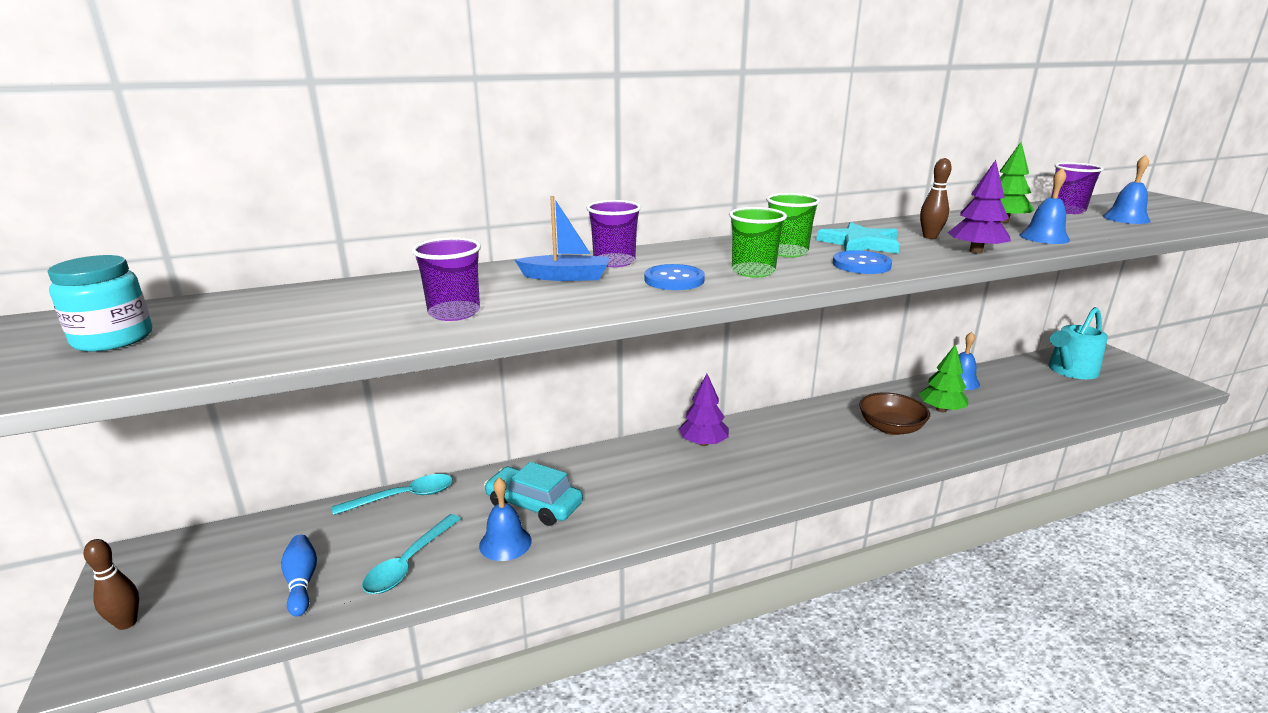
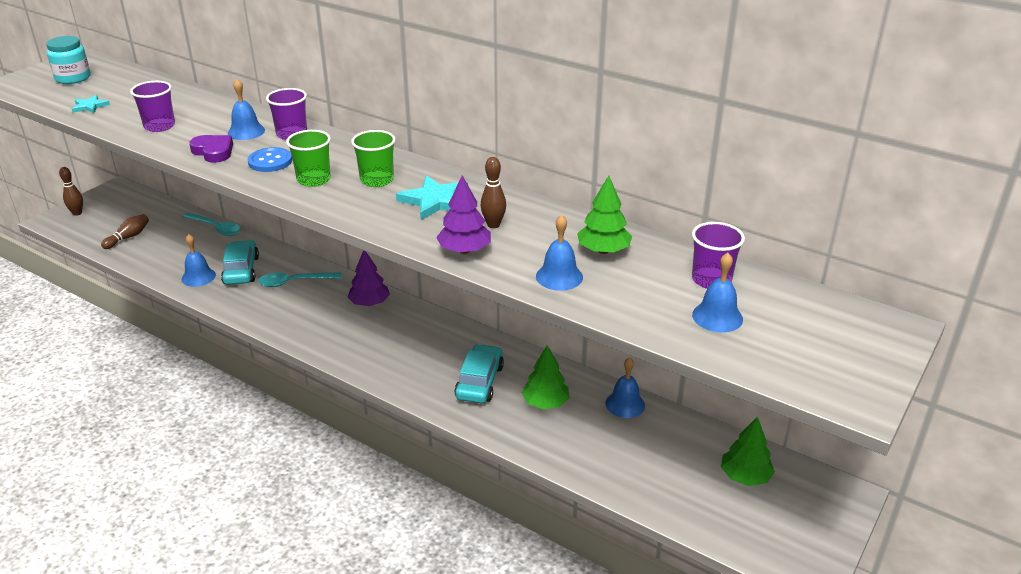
camera: 55 degrees right, 10 degrees up
(269, 343) = (90, 106): none -> turquoise star
(301, 582) = (128, 237): blue bowling pin -> brown bowling pin
(409, 563) = (162, 257): turquoise spoon -> turquoise spoon (294, 282)
(566, 277) = (246, 131): blue boat -> blue bell
(598, 298) = (213, 151): none -> purple heart
(861, 265) = (370, 212): blue button -> none
(890, 428) = (479, 382): brown bowl -> turquoise car
(1070, 371) = (745, 476): turquoise watering can -> green tree

